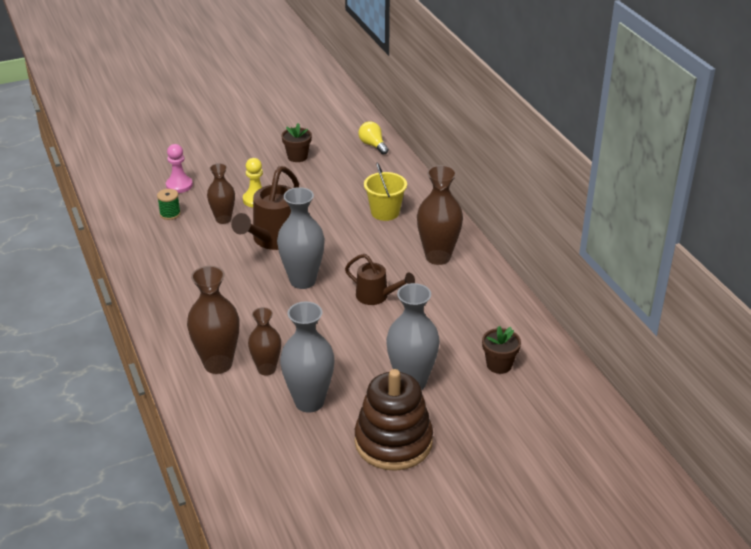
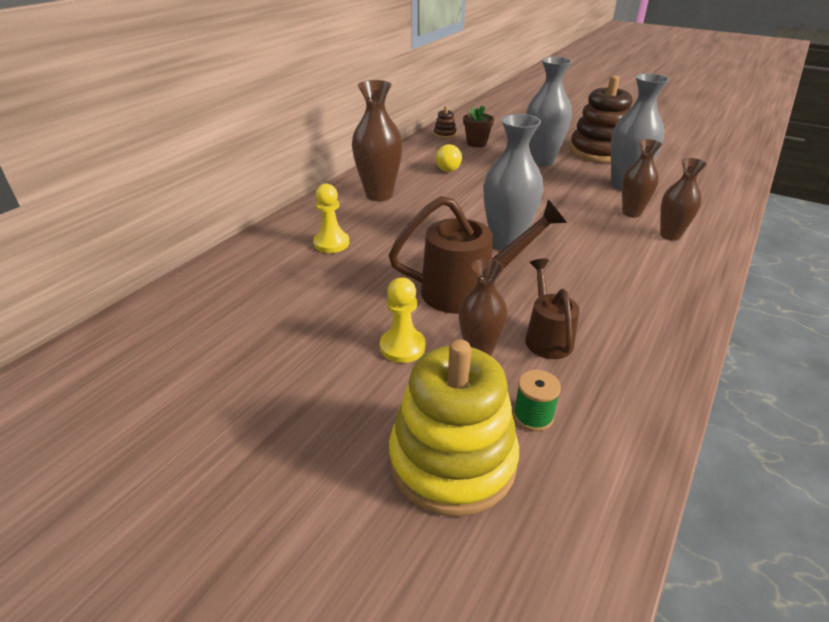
camera: 125 degrees left, 0 degrees up
(179, 185) = (452, 461): pink pawn -> yellow stacking toy
(218, 364) = (670, 235): brown vase -> brown vase, size x0.64
(297, 157) = (247, 366): brown flower pot -> none
(373, 145) = (165, 310): yellow light bulb -> yellow light bulb (450, 168)
(376, 296) = (472, 202): brown watering can -> brown watering can (547, 337)
(385, 212) = (331, 243): yellow bucket -> yellow pawn
(545, 355) = (445, 134): none -> brown stacking toy

